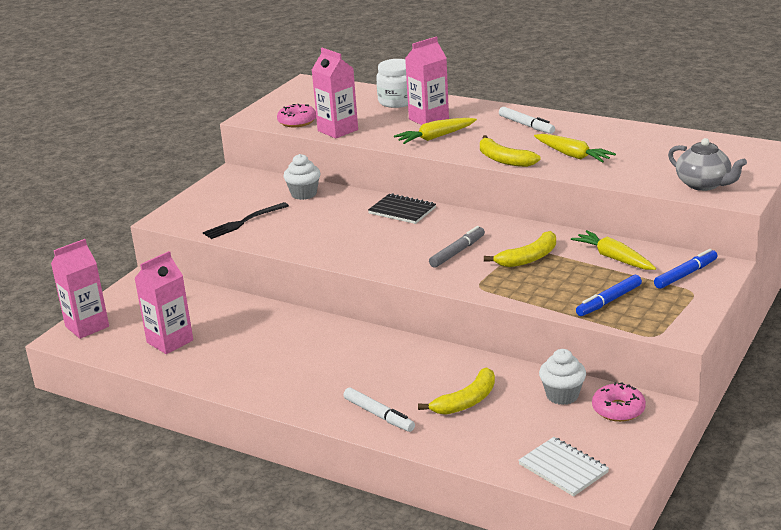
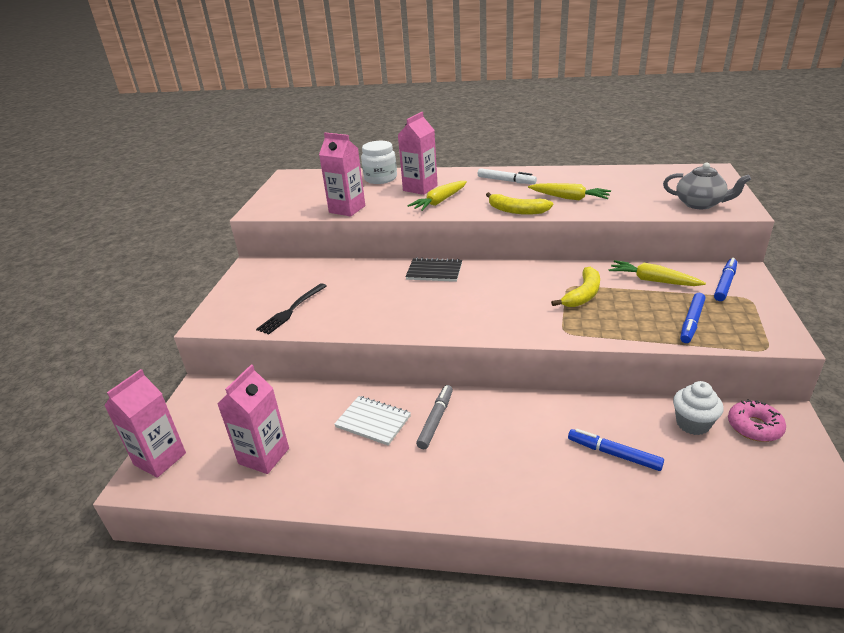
camera: 20 degrees left, 5 degrees up
(297, 121) = (303, 207): pink donut -> none
(304, 194) = (333, 272): white cupcake -> none
(378, 415) = (543, 495): white marker -> none
(457, 252) = (516, 301): grey marker -> grey marker (436, 420)
(466, 401) = (614, 454): yellow banana -> blue marker
(563, 468) = (774, 514): white notebook -> white notebook (373, 422)

